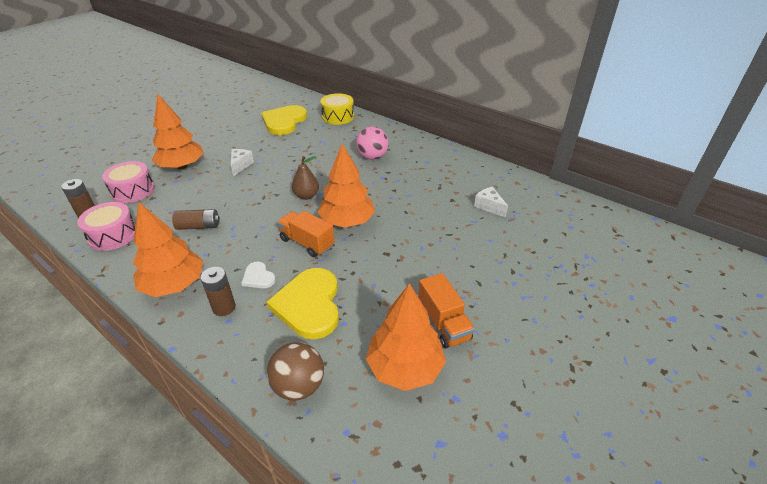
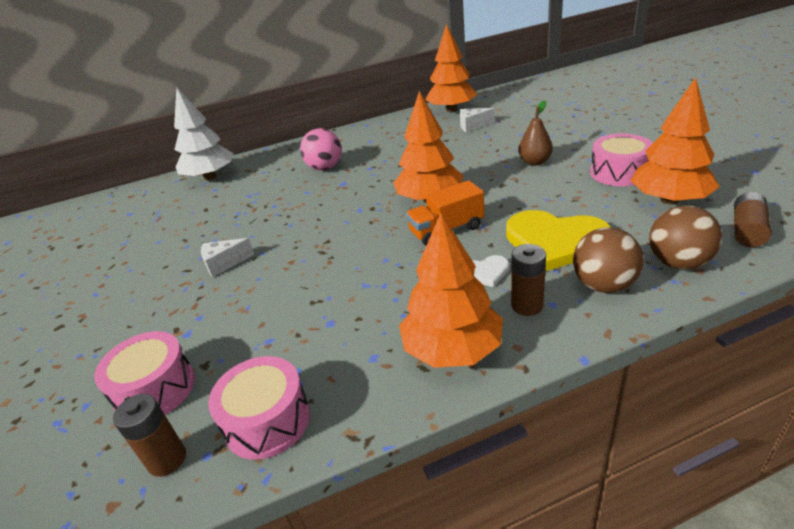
camera: 55 degrees left, 5 degrees down
(182, 166) = (152, 323): orange tree -> orange tree (451, 110)
(198, 226) = (334, 316): brown battery -> brown battery (747, 230)
(240, 165) = (224, 264): white cheese -> white cheese turned 60 degrees counterclockwise
(256, 344) = (603, 285): none -> brown ball
(284, 122) = (162, 216): yellow heart -> none
(306, 196) = (354, 219): brown pear -> brown pear (535, 162)
(338, 117) = (210, 177): yellow drum -> white tree
(443, 323) = (619, 173): orange truck -> pink drum

